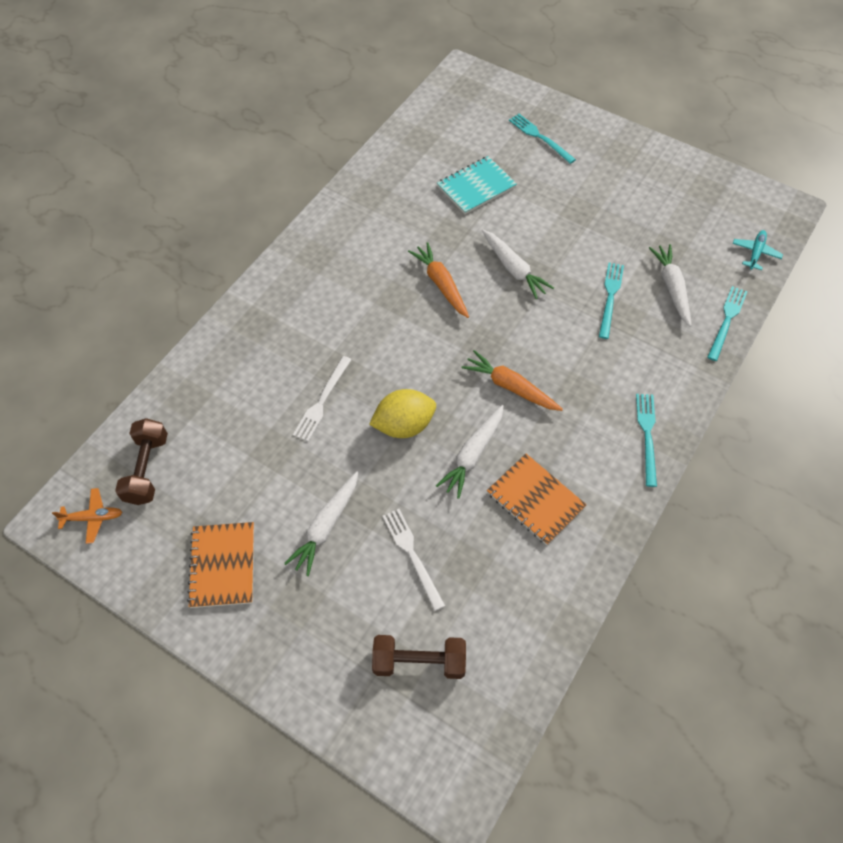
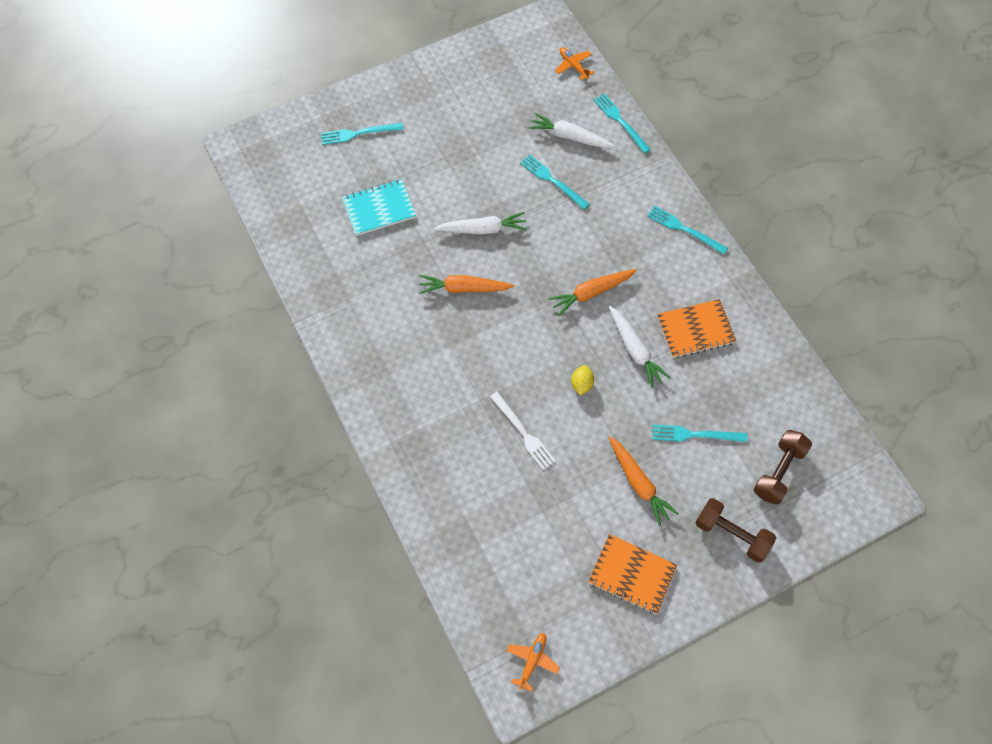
camera: 60 degrees left, 5 degrees up
(147, 469) = (509, 598): brown dumbbell -> brown dumbbell (731, 534)
(326, 526) = (639, 483): white carrot -> orange carrot
(404, 425) = (581, 384): yellow lemon -> yellow lemon, size x0.54
(412, 555) = (695, 434): white fork -> turquoise fork
(476, 187) = (379, 208): turquoise notebook -> turquoise notebook turned 75 degrees clockwise
(755, 253) = (573, 66): turquoise plane -> orange plane

